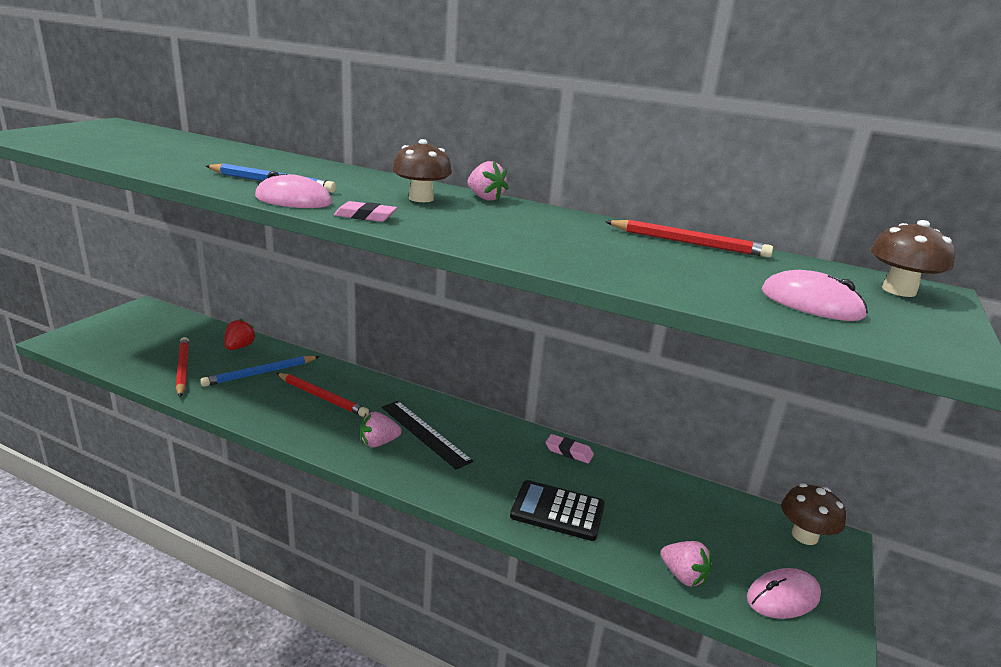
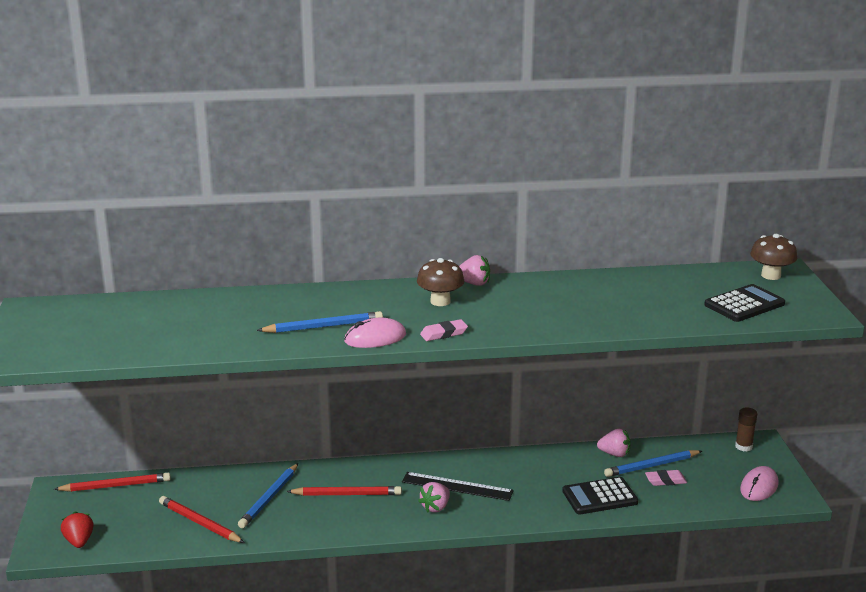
camera: 30 degrees left, 0 degrees up
(239, 347) = (214, 485): red strawberry -> red strawberry (79, 541)
(569, 452) = (564, 456): pink eraser -> pink eraser (665, 480)
(657, 505) = (651, 466): none -> blue pencil
(683, 576) = (702, 500): pink strawberry -> pink strawberry (614, 454)
(689, 243) = (639, 278): red pencil -> red pencil (116, 486)
(804, 536) = (743, 446): brown mushroom -> brown glue stick
(811, 303) = (744, 304): pink mouse -> black calculator

